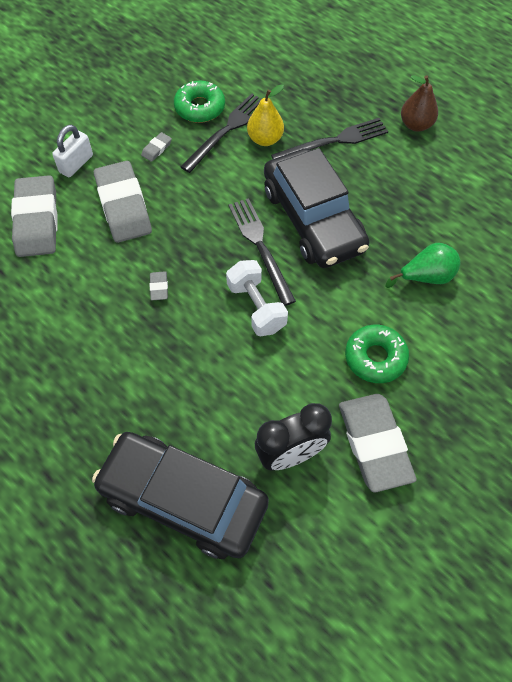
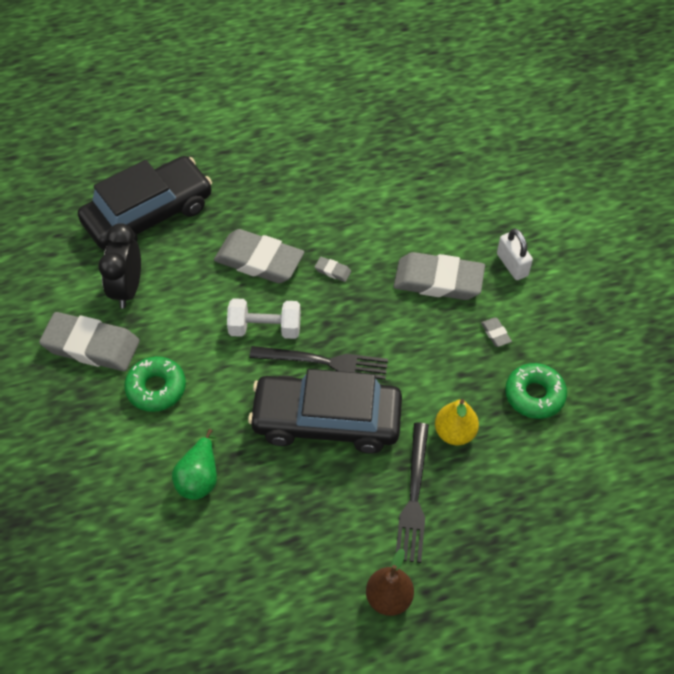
camera: 120 degrees right, 5 degrees down
(37, 220) = (459, 216): grey eraser -> grey eraser (259, 260)
(226, 131) = (487, 404): black fork -> none

